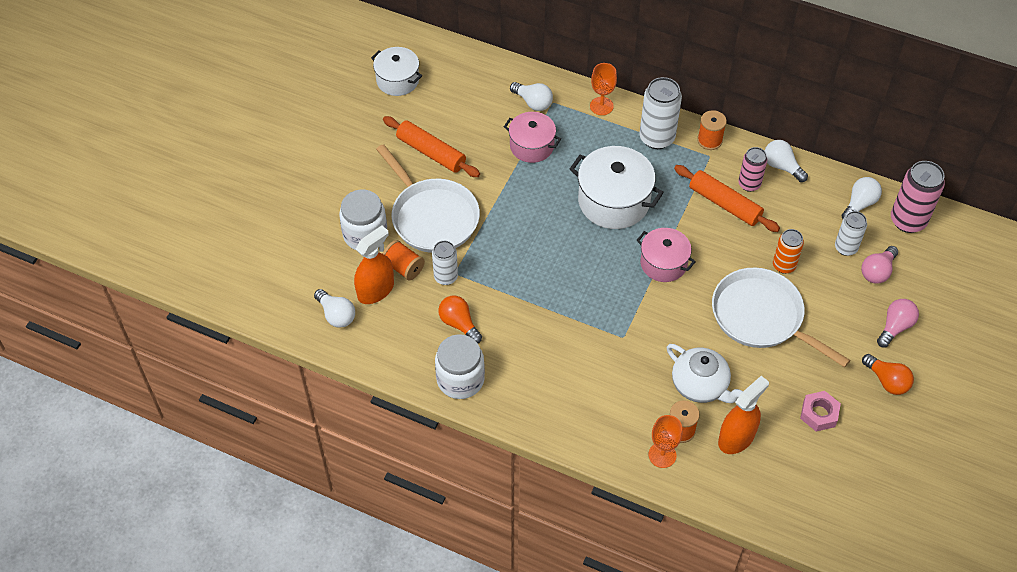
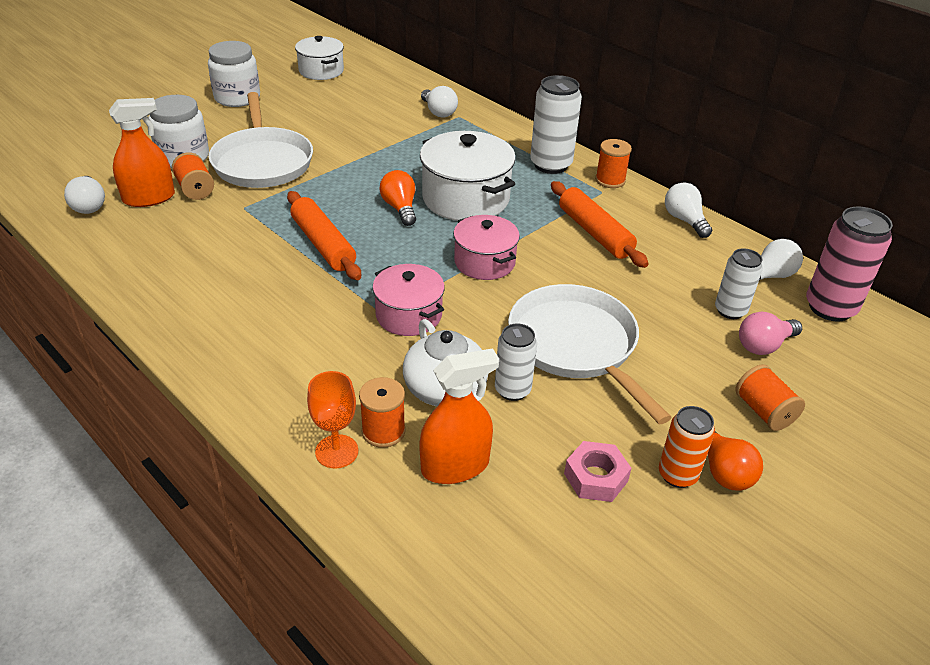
camera: 20 degrees right, 15 degrees down
(431, 152) = (306, 120): orange rolling pin -> orange rolling pin (323, 244)
(446, 277) = (230, 208): white can -> white can (512, 390)
(459, 324) = (206, 248): orange light bulb -> orange light bulb (400, 208)
(460, 379) = (159, 295): white jar -> white jar (237, 98)
(531, 146) = (411, 139): pink pot -> pink pot (409, 315)
(601, 106) = (507, 130): orange goblet -> none
(749, 184) = (635, 224): pink can -> none
(784, 265) = (636, 305): orange can -> orange can (677, 475)
(895, 327) = (763, 411): pink light bulb -> orange spool

